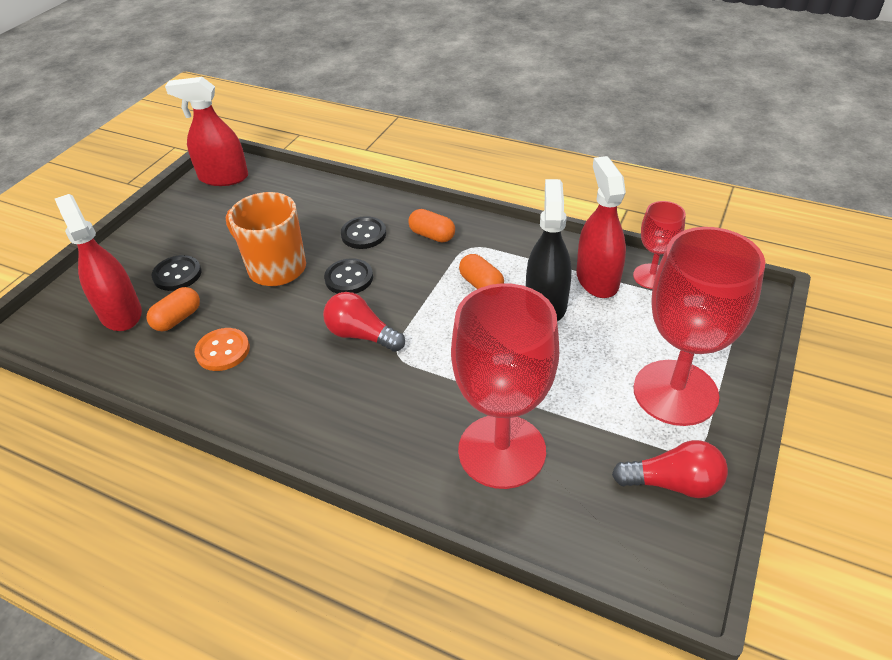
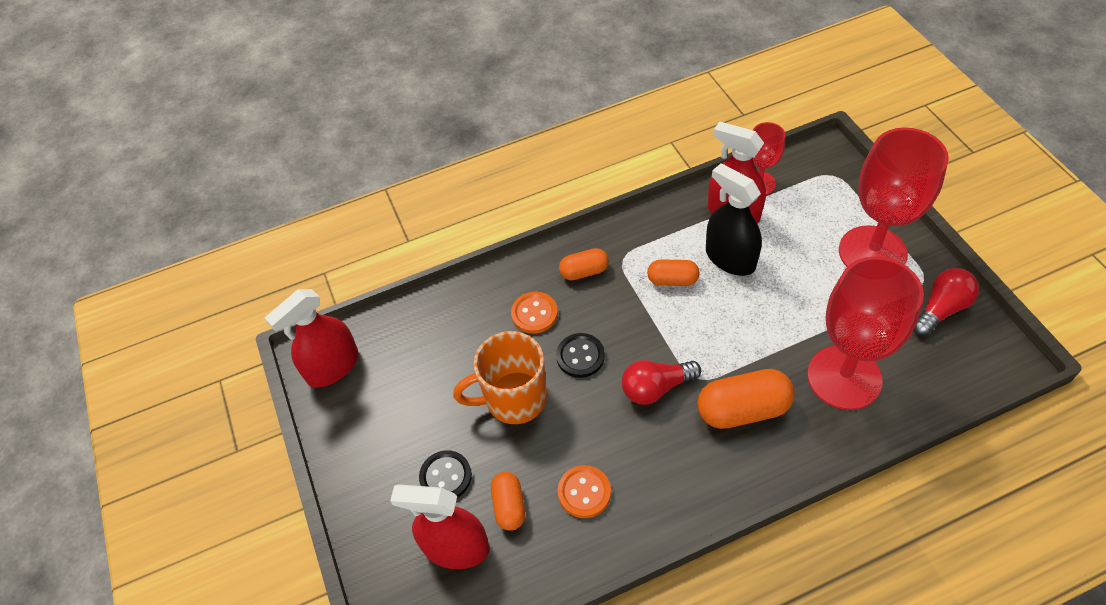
camera: 45 degrees left, 10 degrees up
(363, 234) = (534, 314): black button -> orange button
(393, 400) = (743, 409): none -> orange capsule

